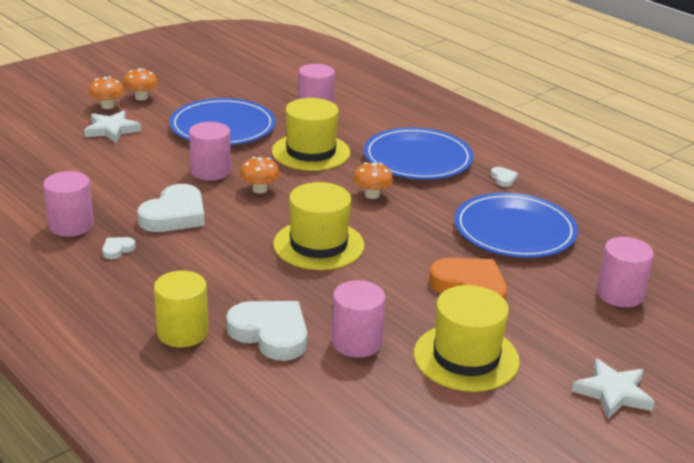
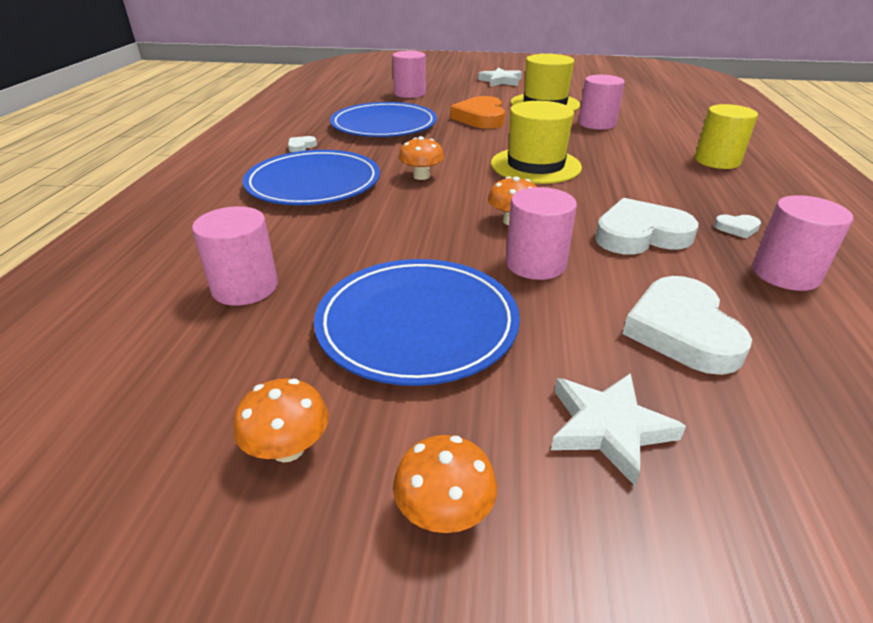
camera: 130 degrees left, 5 degrees up
(107, 106) = (553, 531): orange mushroom -> orange mushroom (288, 448)
(270, 333) = (649, 142): white heart -> white heart (682, 331)
(311, 152) = (386, 233): yellow hat -> none

